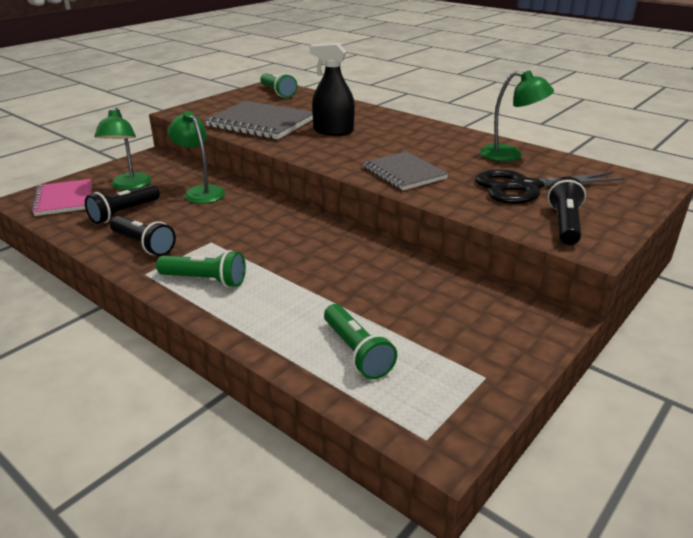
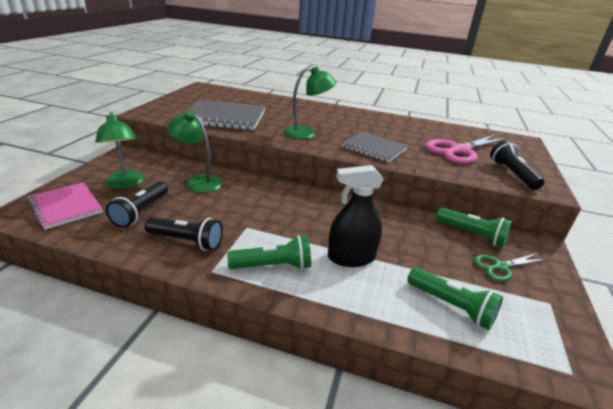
camera: 25 degrees left, 0 degrees up
(278, 92) = (214, 92): green flashlight -> green flashlight (471, 234)
(333, 131) = (288, 120): black spray bottle -> black spray bottle (351, 257)
(465, 330) = (500, 267): none -> green scissors
(510, 155) = (424, 128): green lamp -> green lamp (307, 133)
(526, 187) = (459, 150): black scissors -> pink scissors

